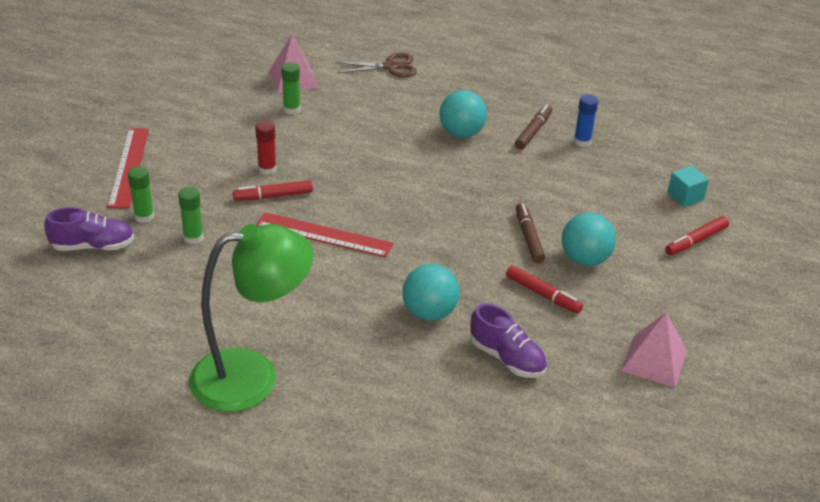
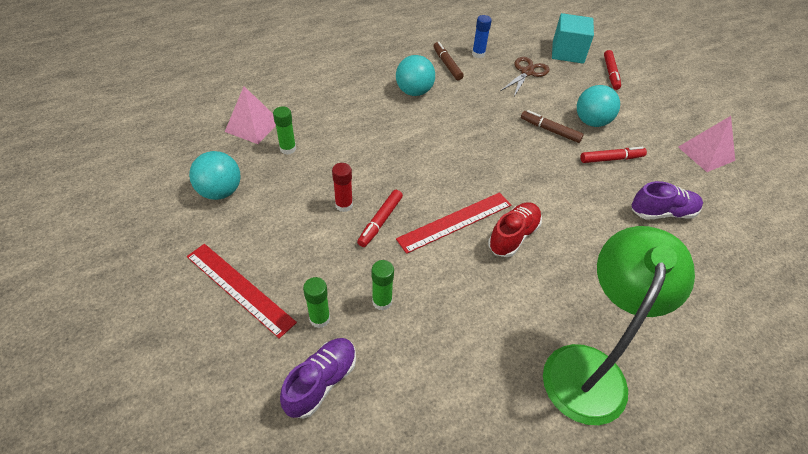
camera: 50 degrees left, 10 degrees up
(349, 275) = (513, 236): none -> red shoe
(390, 67) = (303, 76): brown scissors -> brown scissors (527, 72)
(429, 312) = (588, 220): turquoise ball -> turquoise ball (220, 191)
(685, 196) = (567, 52): turquoise cube -> turquoise cube, size x1.71

